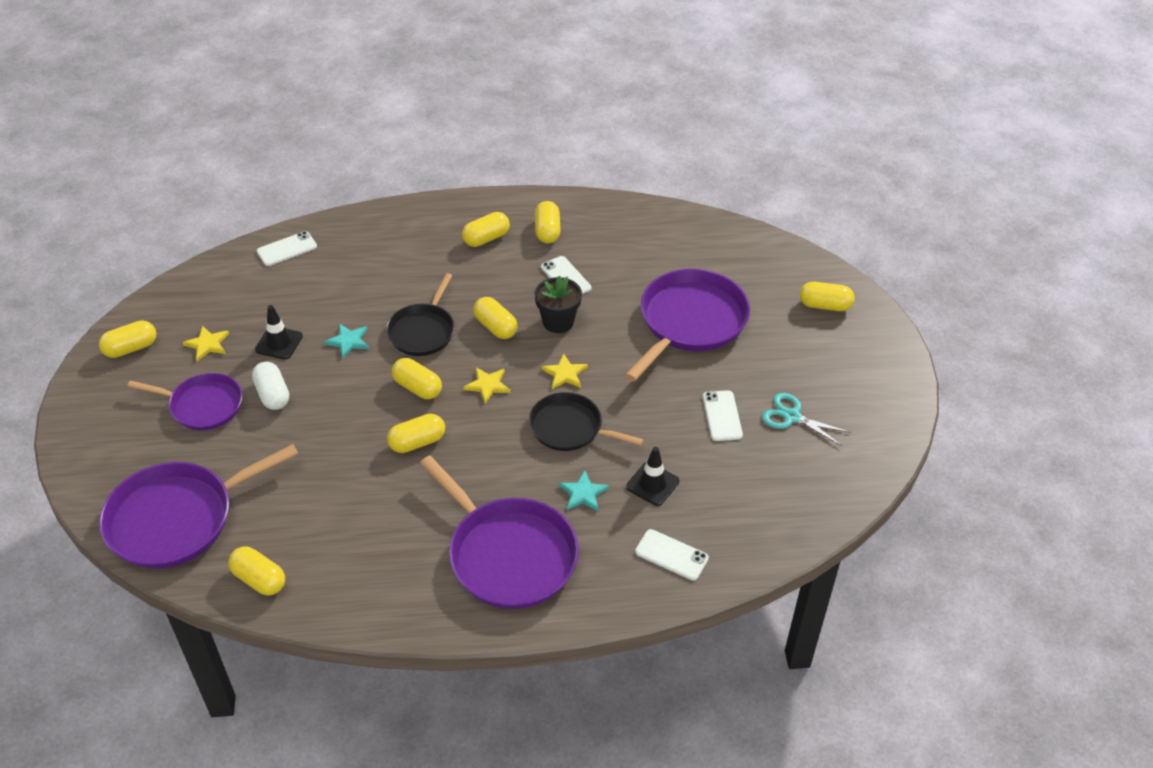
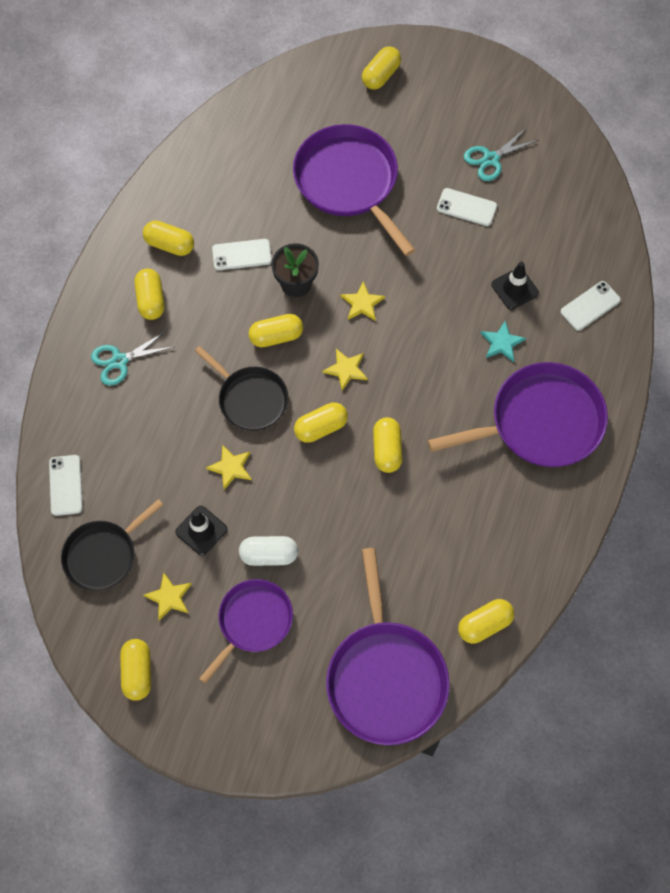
camera: 65 degrees left, 20 degrees up
(348, 341) = (231, 467): turquoise star -> yellow star
(417, 240) = (119, 361): none -> turquoise scissors
(570, 428) = (427, 324): black pan -> black pan (103, 555)

